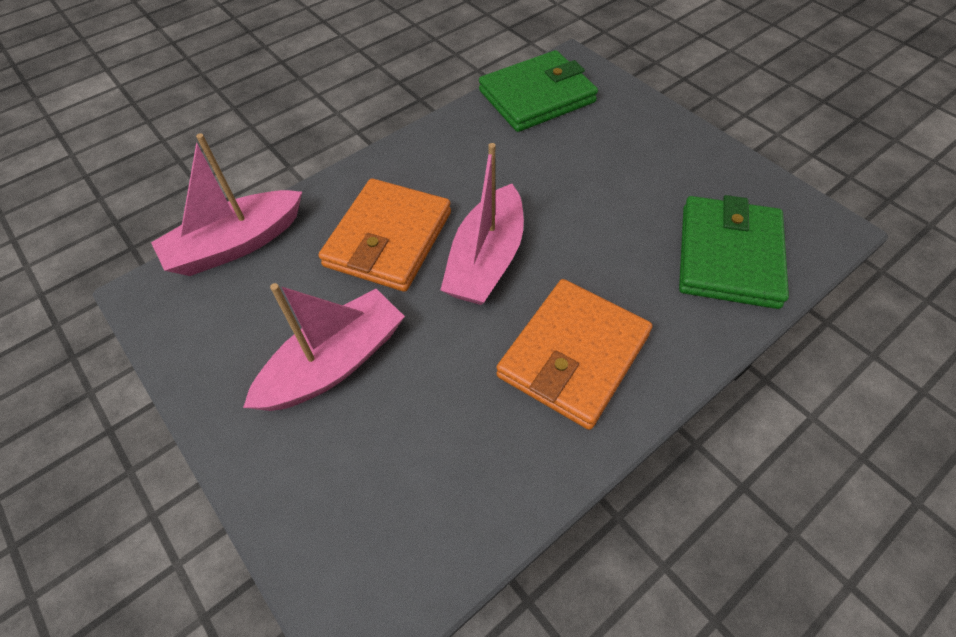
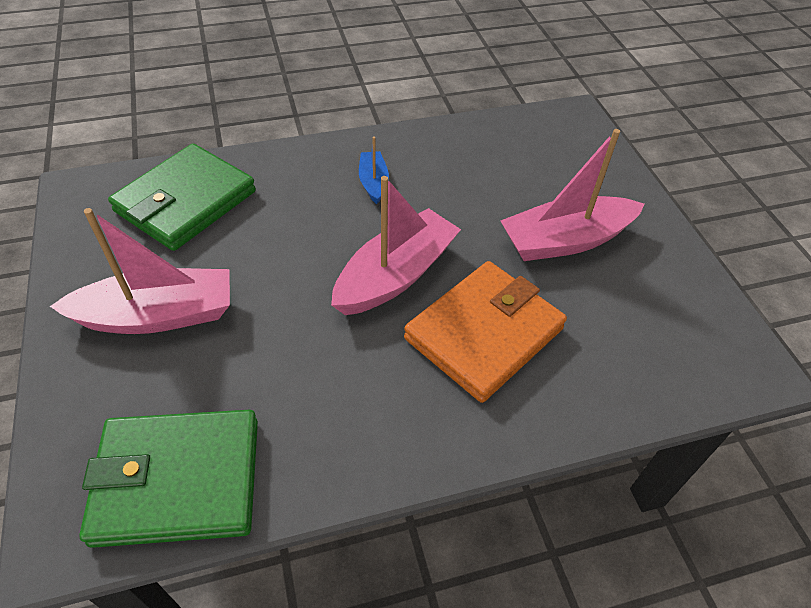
camera: 160 degrees left, 5 degrees down
(236, 244) = (659, 393): pink boat -> pink boat (157, 315)
(573, 355) = (373, 183): orange wallet -> blue boat

